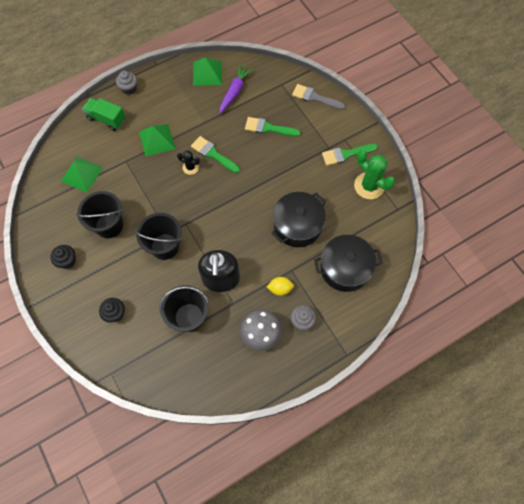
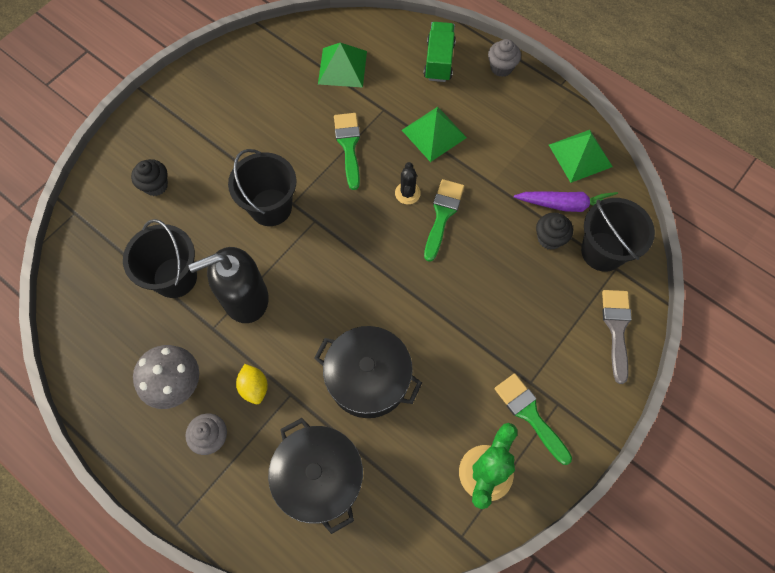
camera: 70 degrees right, 0 degrees up
(67, 261) = (212, 103): black cupcake -> black cupcake (549, 238)
(109, 225) = (279, 128): black bucket -> black bucket (602, 251)
(268, 128) = (523, 276): green brush -> green brush (349, 146)

